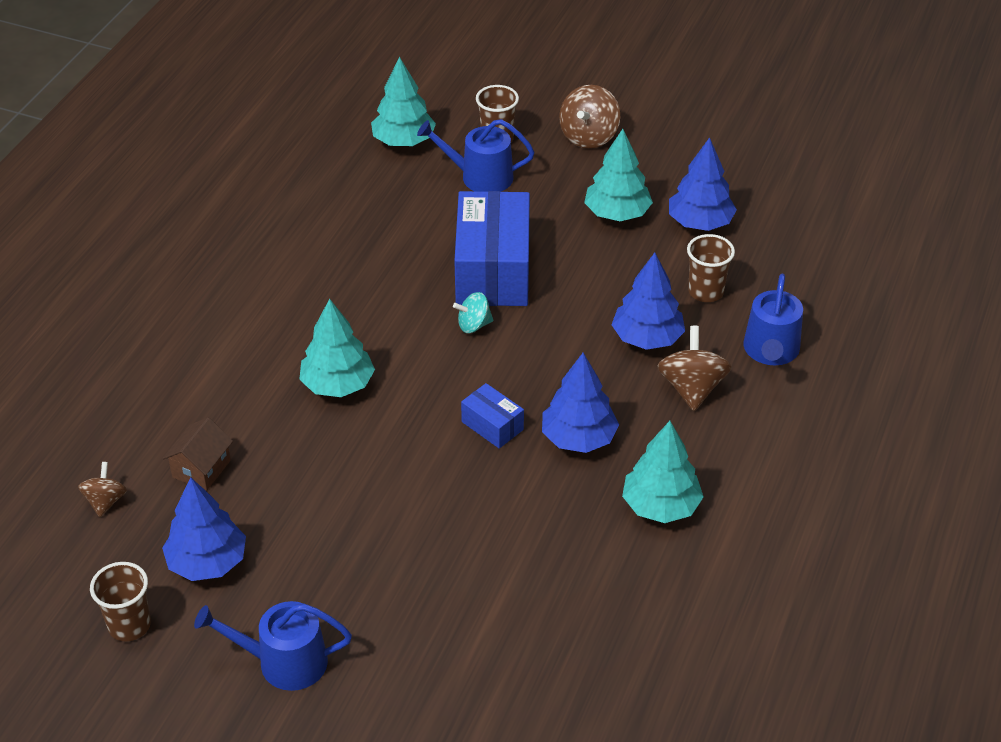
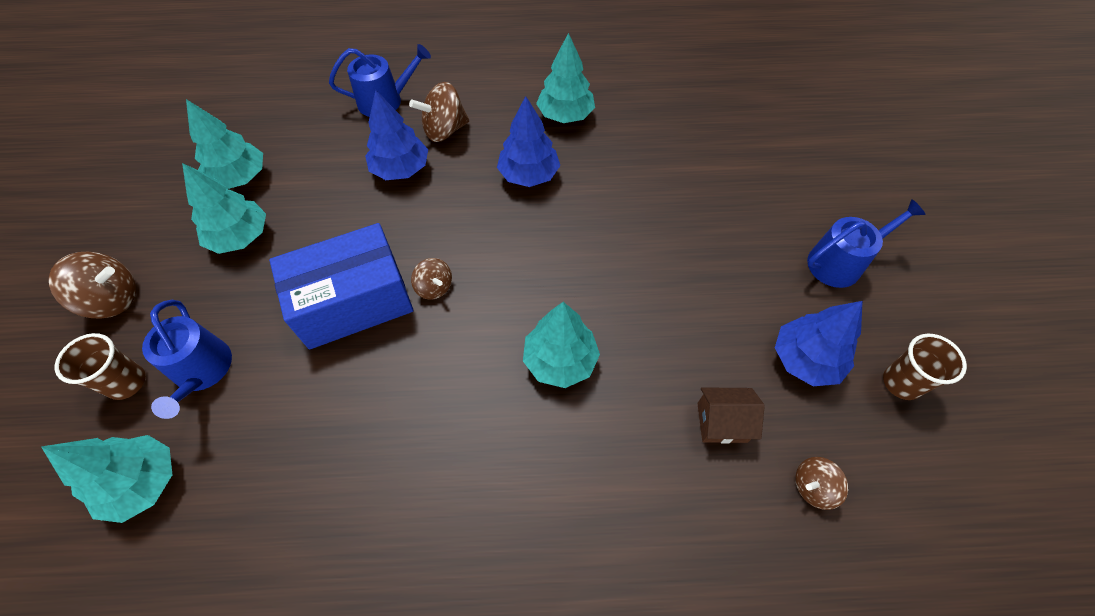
camera: 115 degrees left, 15 degrees up
(284, 662) = (840, 262): blue watering can -> blue watering can turned 90 degrees counterclockwise
(473, 325) = (434, 287): turquoise spinning top -> brown spinning top
(492, 426) = (545, 229): blue box -> none
(700, 223) = (240, 178): blue tree -> turquoise tree
(705, 292) = (331, 151): brown cup -> none

